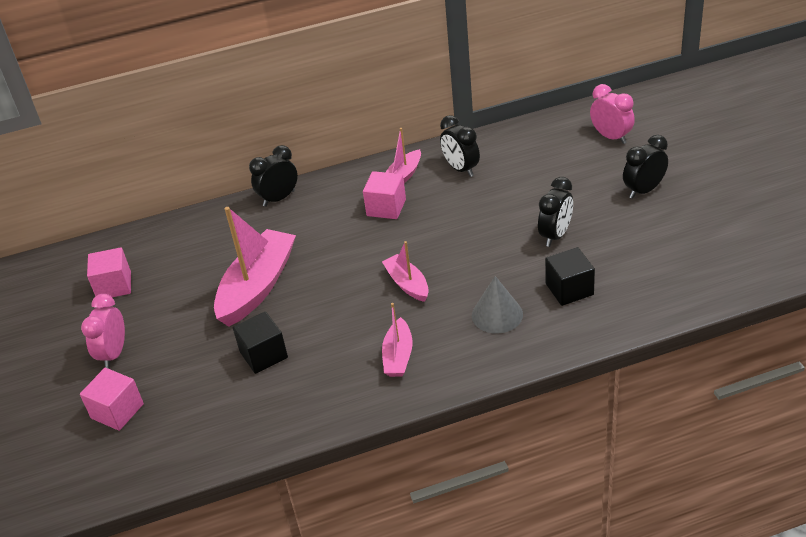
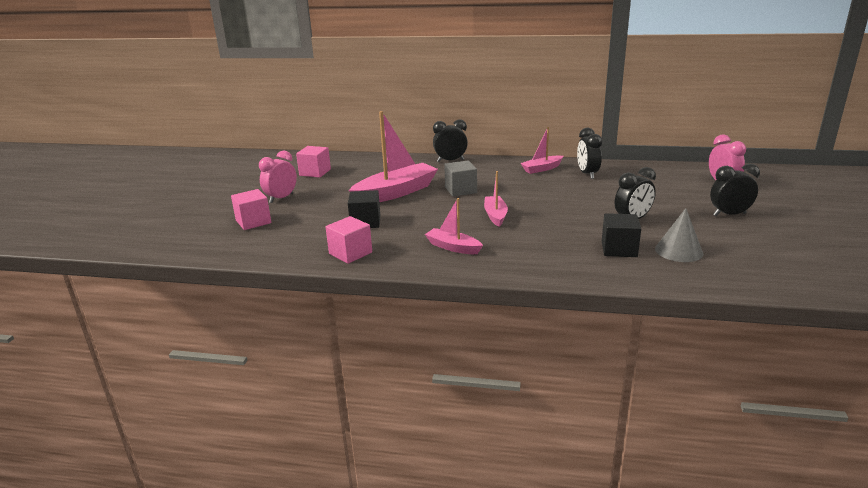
camera: 25 degrees right, 15 degrees down
(334, 252) = (460, 190): none -> grey cube
(386, 207) = (516, 179): pink cube -> pink cube (350, 253)
(398, 356) = (453, 247): pink boat -> pink boat turned 90 degrees clockwise
(497, 314) = (547, 247): grey cone -> grey cone (678, 251)

